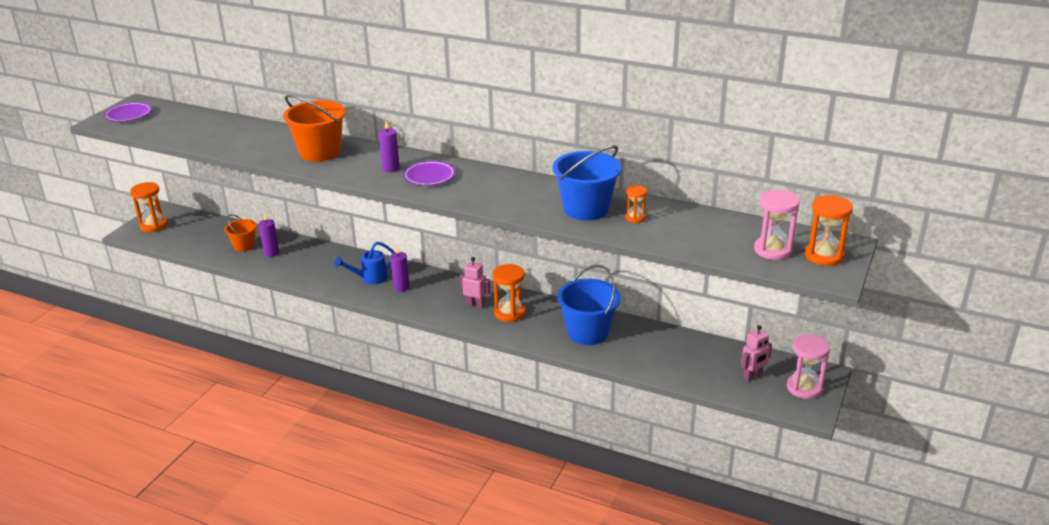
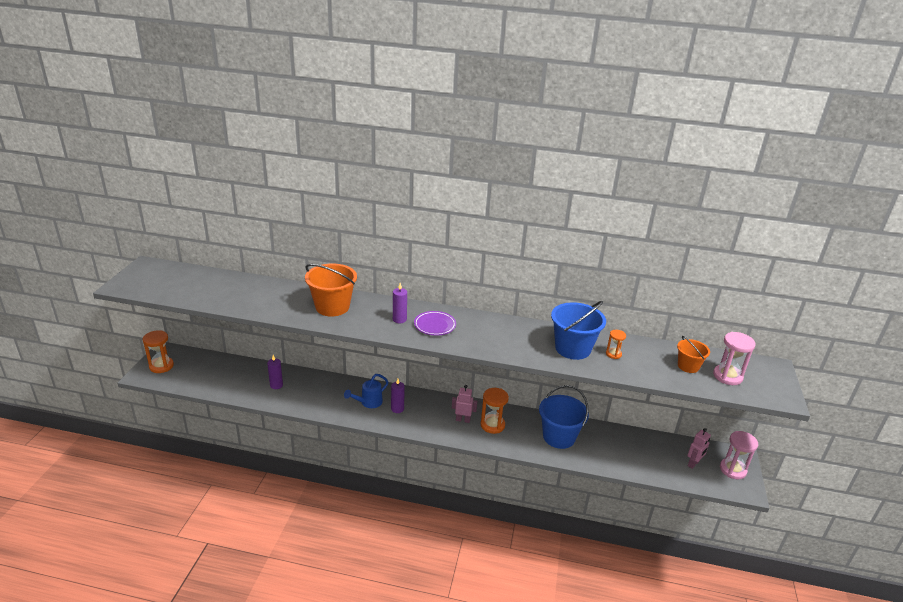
camera: 15 degrees left, 0 degrees up
(128, 115) = (144, 278): purple plate -> none
(244, 246) = (250, 380): orange bucket -> orange bucket (688, 366)
(824, 256) = (765, 378): orange hourglass -> none

